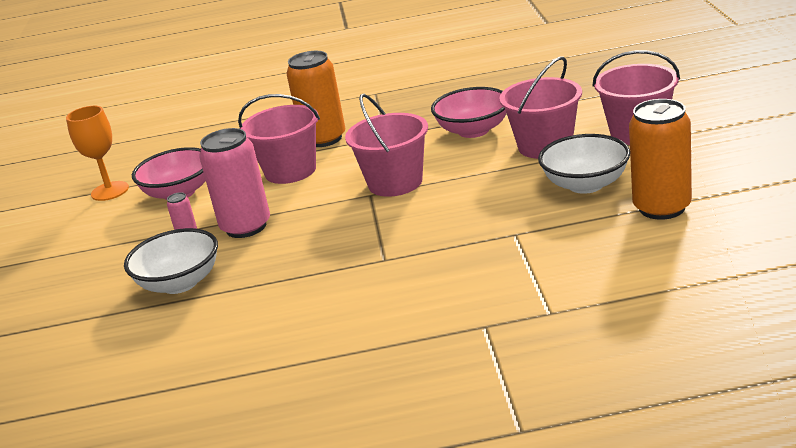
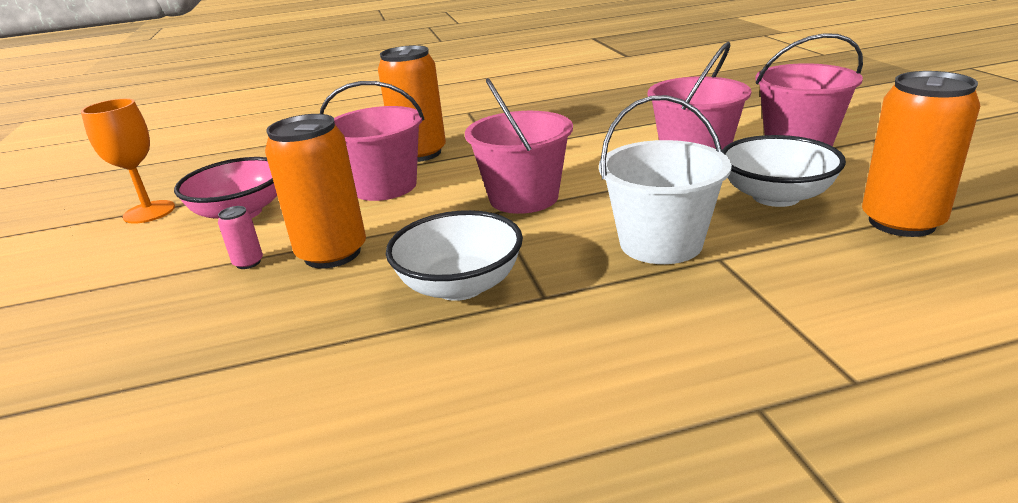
camera: 10 degrees left, 0 degrees up
(180, 283) = (234, 336): white bowl -> white bowl (460, 285)
(246, 227) = (332, 253): pink can -> orange can
(473, 130) = (598, 143): pink bowl -> none
(480, 222) = (661, 243): none -> white bucket

